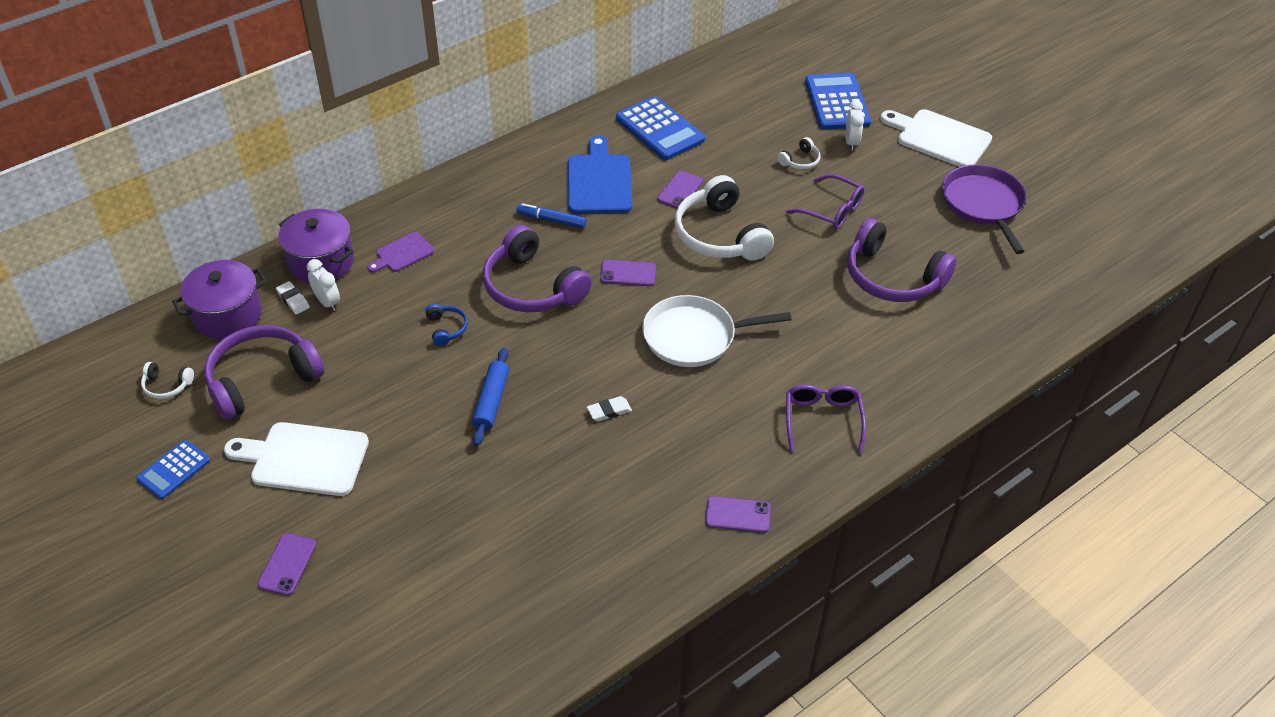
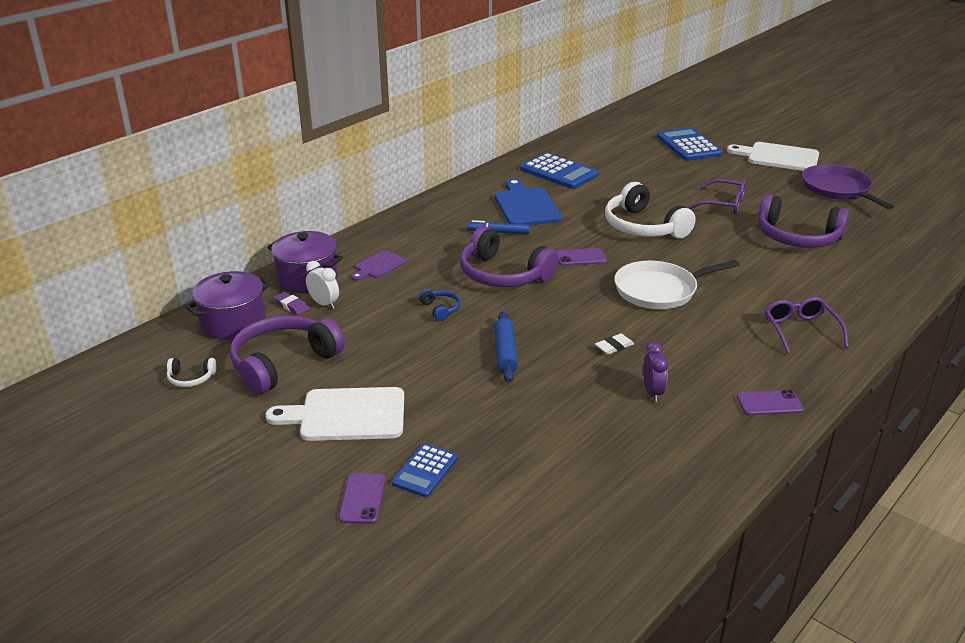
camera: 10 degrees left, 15 degrees down
(174, 470) = (219, 440): blue calculator -> blue calculator (425, 471)
(293, 300) = (291, 306): white eraser -> purple eraser
(622, 480) = (652, 392): none -> purple clock
(680, 190) = (595, 204): purple phone -> none
(800, 161) = (681, 179): white headphones -> none
(851, 142) = (713, 165): white clock -> none

